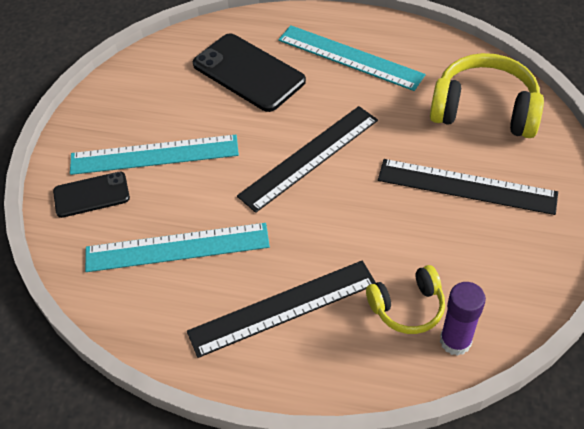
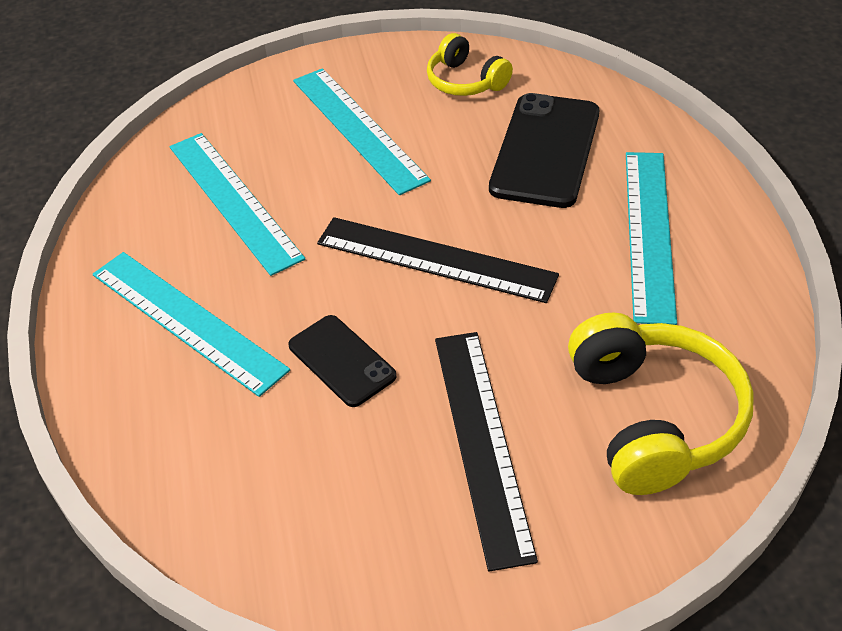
camera: 65 degrees right, 5 degrees down
(91, 195) = (274, 108): black phone -> black phone (341, 361)
(283, 308) = (187, 321): black ruler -> turquoise ruler
(407, 307) = (237, 441): yellow headphones -> yellow headphones (465, 81)
(455, 341) = (202, 510): purple glue stick -> none

